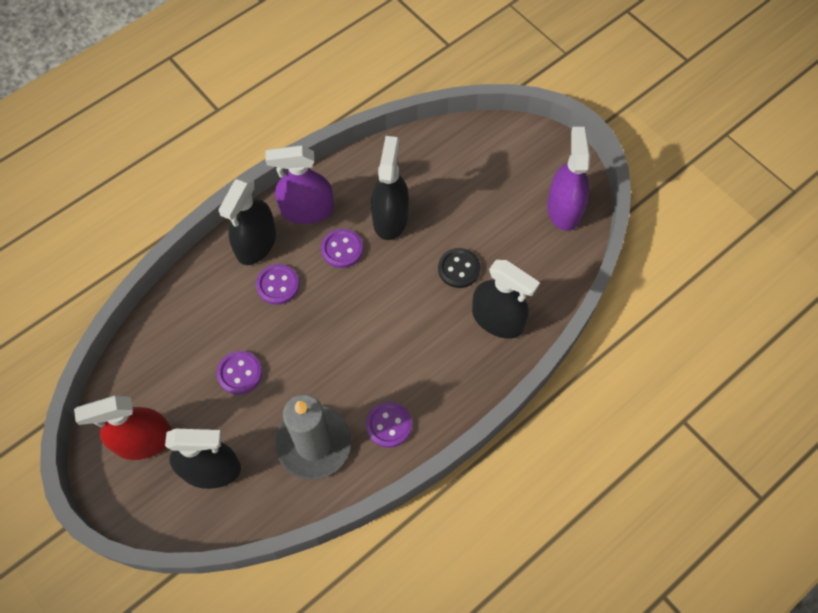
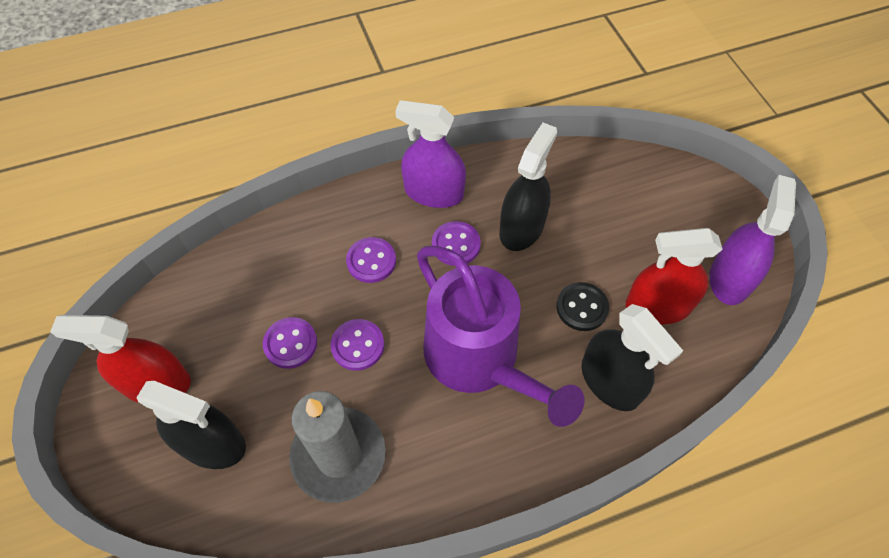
camera: 20 degrees right, 5 degrees down
(256, 243) = (366, 210): black spray bottle -> none
(389, 425) = (435, 465): purple button -> purple button (358, 345)
(393, 335) = (479, 359): none -> purple watering can
(516, 249) = (658, 306): none -> red spray bottle

